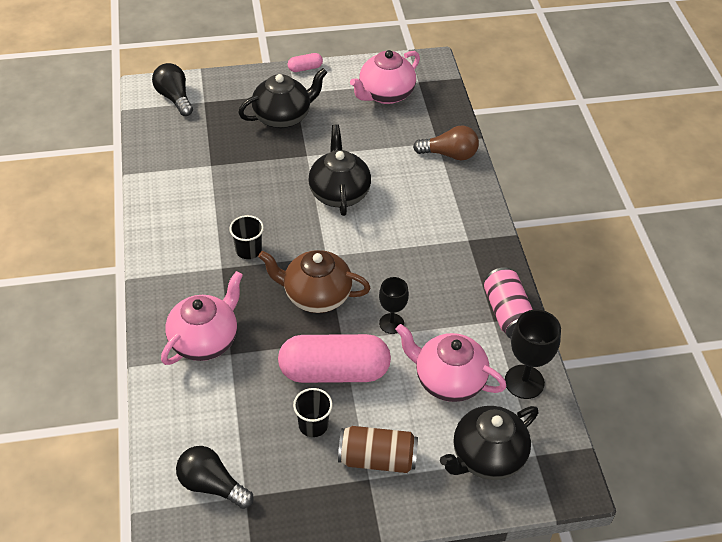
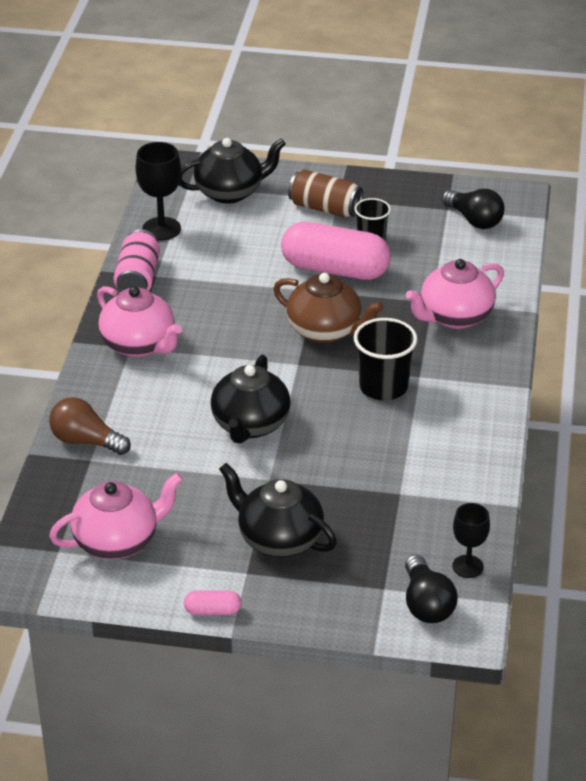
camera: 160 degrees left, 10 degrees down
(248, 250) = (383, 387): black cup -> black cup, size x1.57
(283, 117) = (278, 539): black teapot -> black teapot turned 45 degrees clockwise
(391, 323) = (259, 293): black goblet -> black goblet (467, 566)
(448, 380) = (231, 243): pink teapot -> pink teapot (139, 345)

